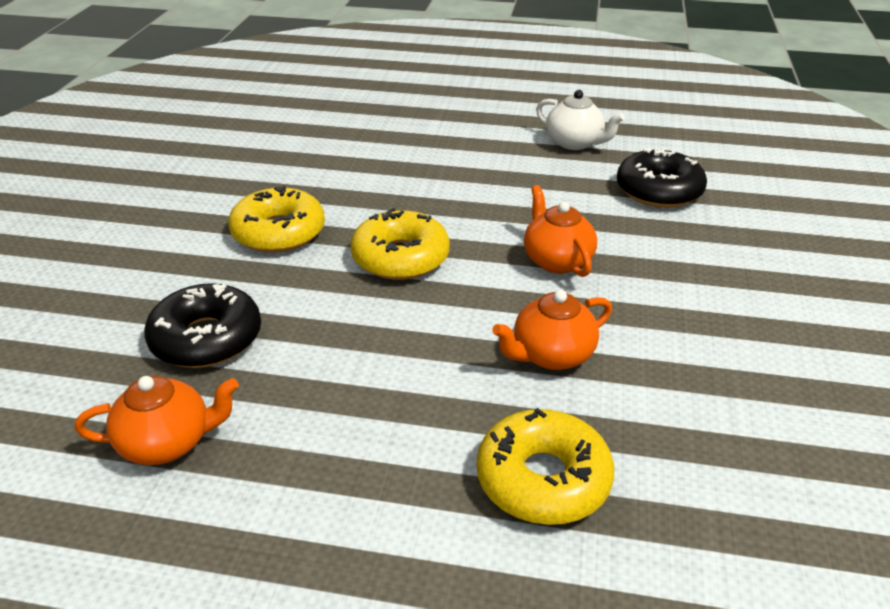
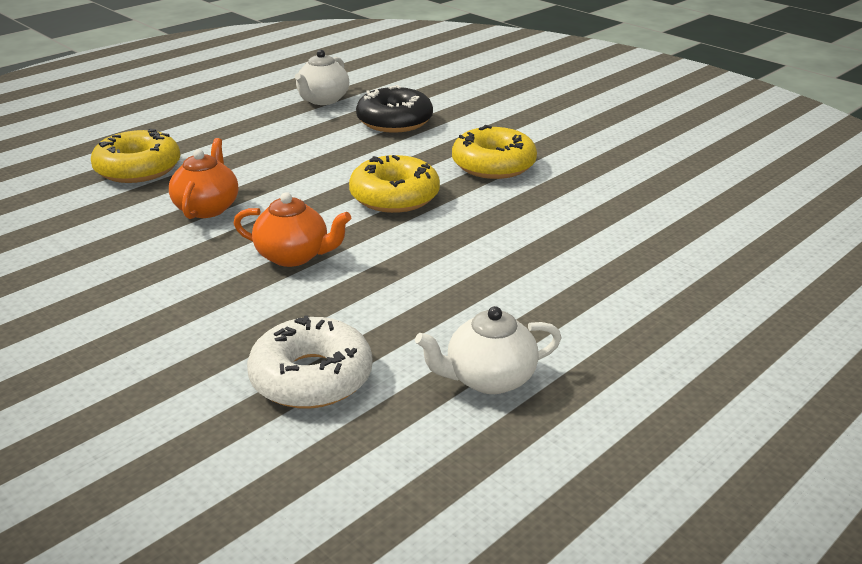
camera: 125 degrees right, 5 degrees down
(167, 443) = (323, 100): orange teapot -> white teapot
(659, 190) = (311, 377): black donut -> white donut

